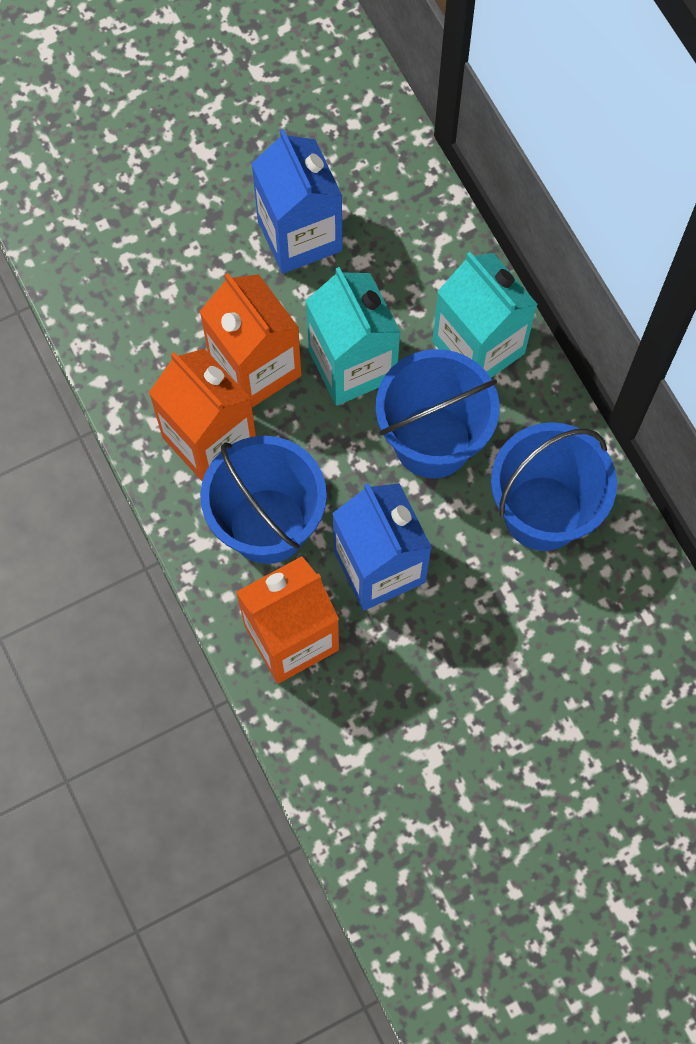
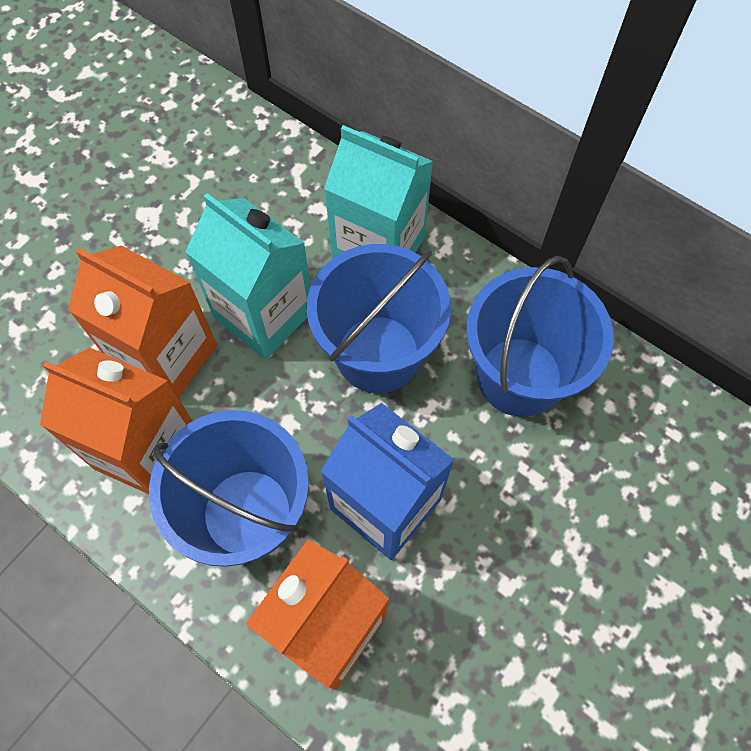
camera: 25 degrees left, 5 degrees down
(299, 235) = (159, 217): blue carton -> none

